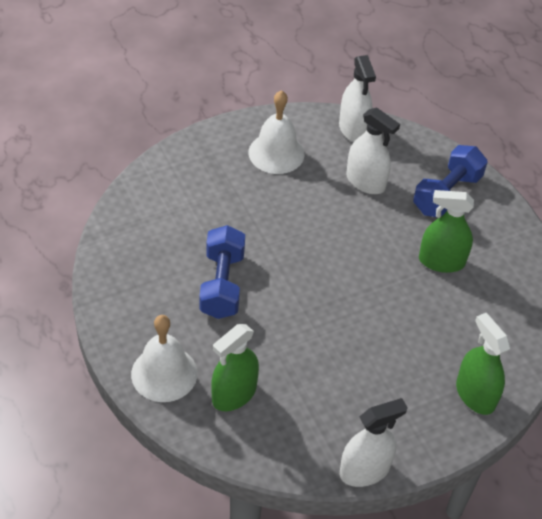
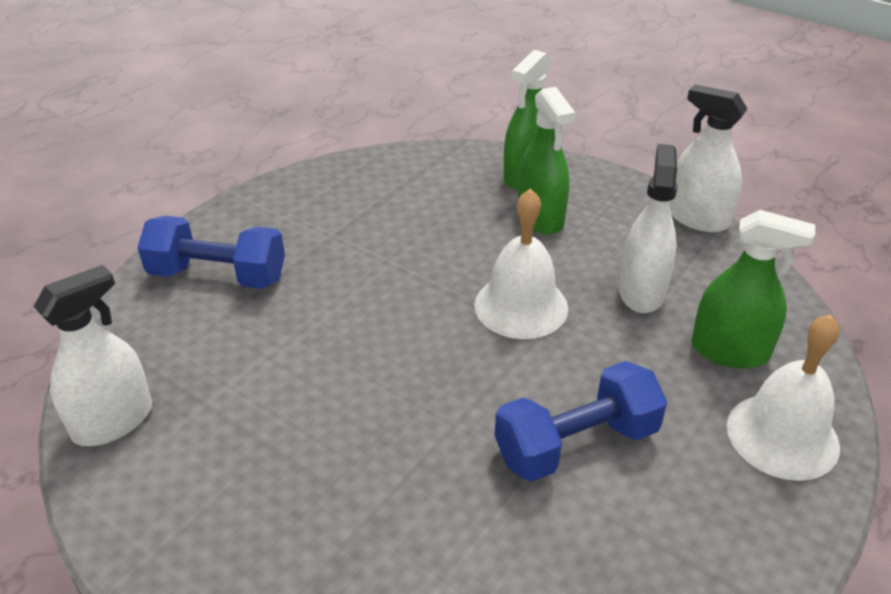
camera: 115 degrees left, 10 degrees down
(276, 153) = (231, 503): white bell -> white bell (521, 306)
(365, 182) = (241, 363): white spray bottle -> white spray bottle (641, 292)
(441, 261) = (351, 247): green spray bottle -> green spray bottle (540, 217)

